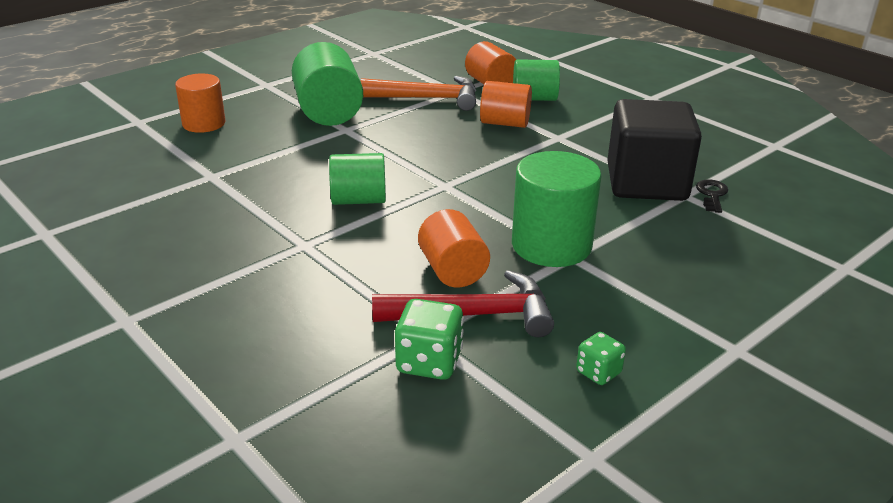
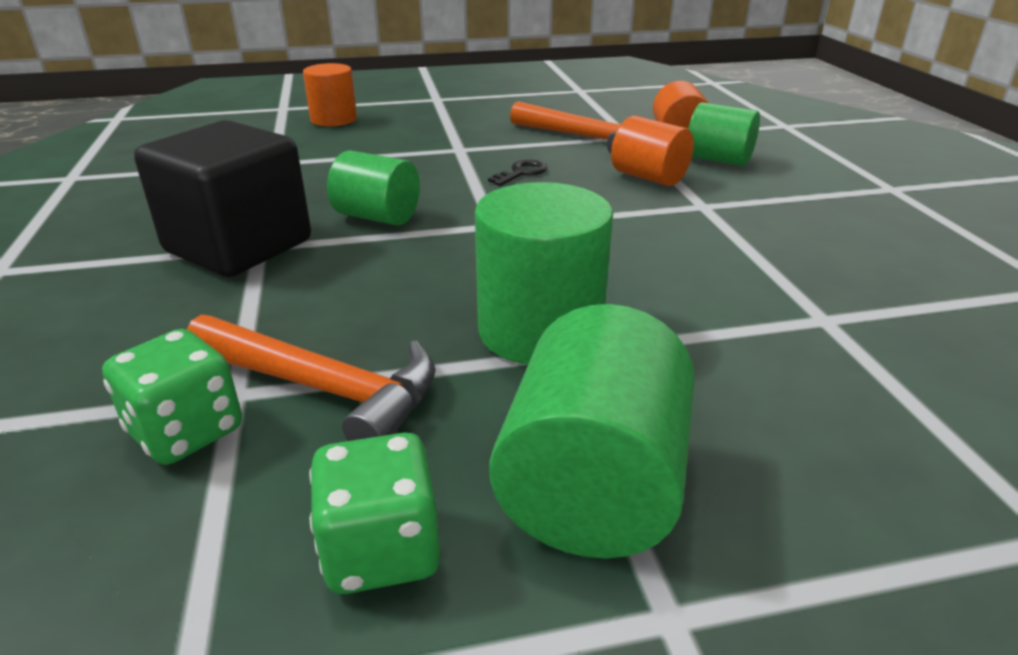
camera: 30 degrees right, 0 degrees up
(328, 112) = (463, 131): green cylinder -> green cylinder (593, 487)
(452, 271) = (373, 323): orange cylinder -> none
(473, 315) = (323, 389): red hammer -> orange hammer
(598, 372) = (381, 550): green dice -> green dice, size x1.63
(646, 183) = (776, 288): black cube -> black cube (239, 246)
(712, 195) = (874, 331): black key -> black key (521, 173)

